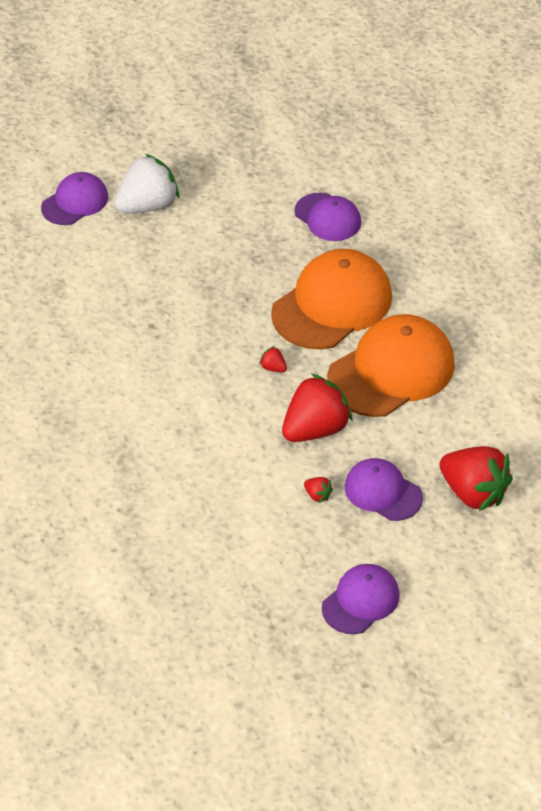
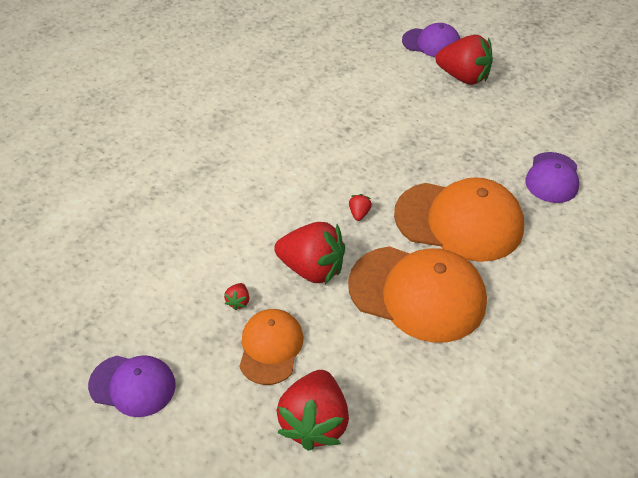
camera: 60 degrees right, 0 degrees up
(148, 206) = (463, 77): white strawberry -> red strawberry
(383, 492) = (270, 347): purple cap -> orange cap

